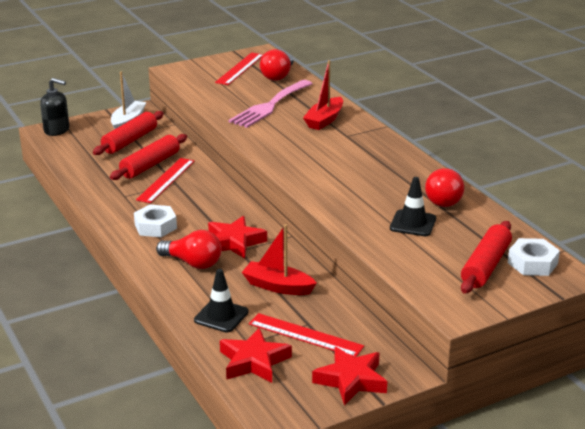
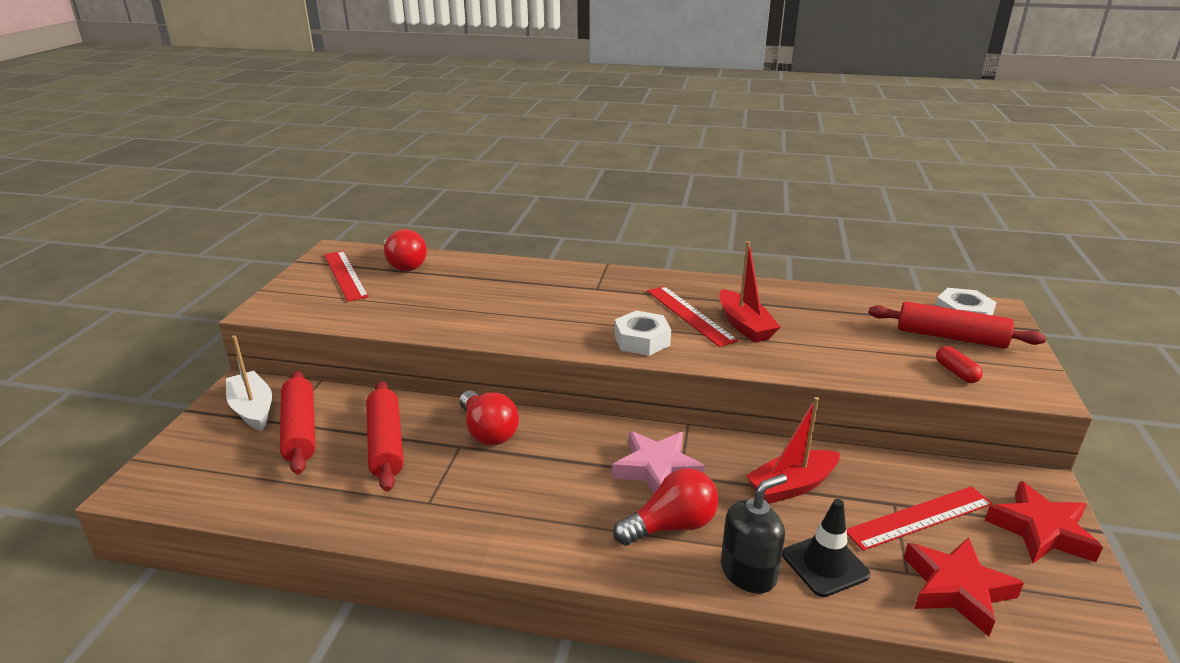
camera: 50 degrees left, 0 degrees up
(57, 130) = (157, 476): black soap dispenser -> black soap dispenser (748, 572)
(155, 226) = (543, 513): white nut -> white nut (641, 340)
(166, 180) = (441, 449): red ruler -> red ruler (689, 315)
(234, 242) = (657, 469): red star -> pink star
(269, 106) = (462, 297): pink fork -> none
(324, 120) = (545, 284): red boat -> red boat (744, 325)
(413, 223) = (828, 335): black traffic cone -> none
(433, 278) = (956, 372): none -> red capsule
(445, 199) = (795, 300): red light bulb -> red light bulb (488, 432)
(485, 266) = (950, 337): red rolling pin -> red rolling pin turned 45 degrees counterclockwise

